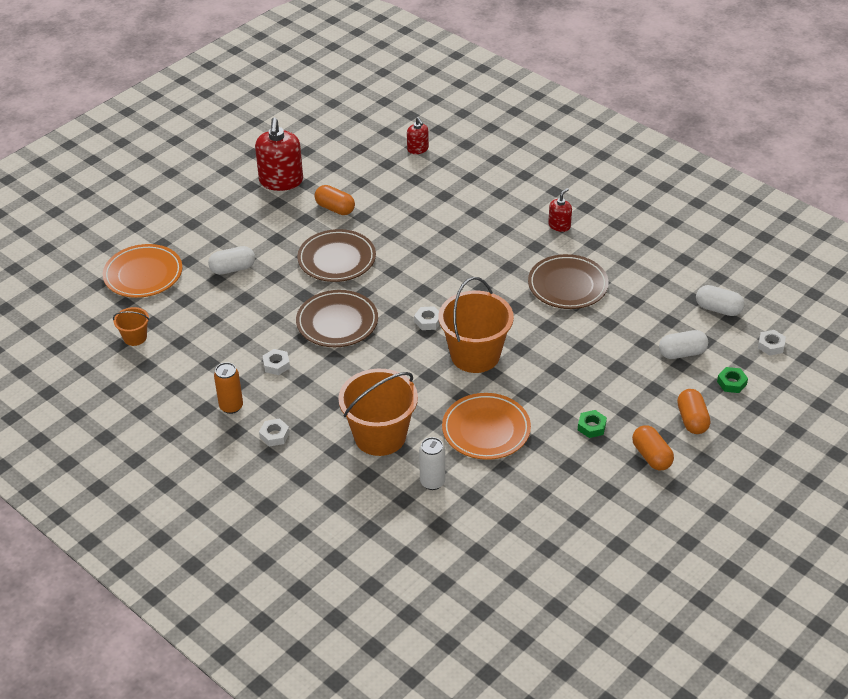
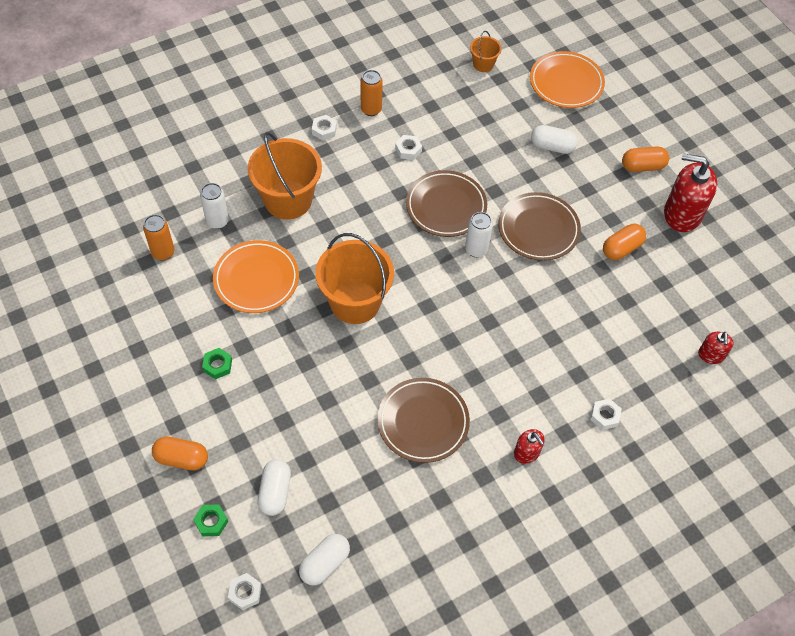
camera: 105 degrees right, 15 degrees up
(233, 269) = (552, 146): white capsule -> white capsule turned 75 degrees counterclockwise
(378, 292) = (476, 249): none -> white can
(418, 149) = (711, 355): red soap dispenser -> red soap dispenser turned 75 degrees counterclockwise
(428, 321) = (418, 278): white nut -> white nut (604, 416)
(491, 512) = (163, 252): none -> orange can
(651, 456) = (156, 401): orange capsule -> orange capsule (642, 166)

